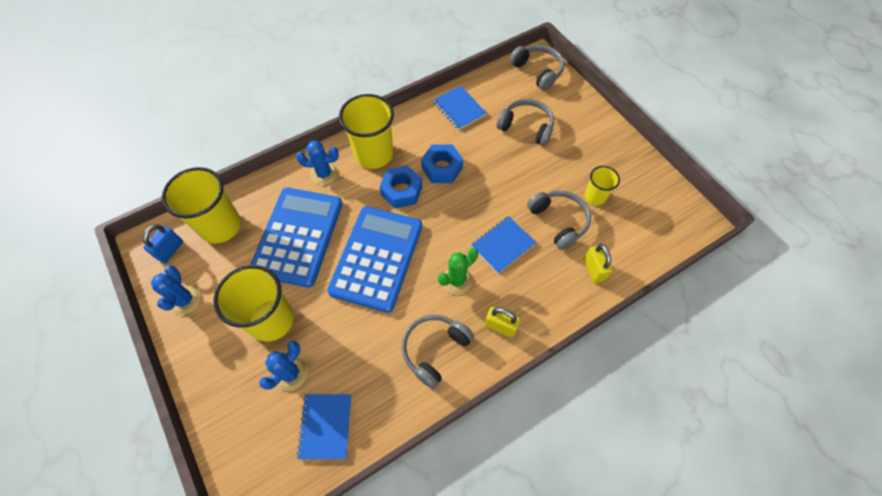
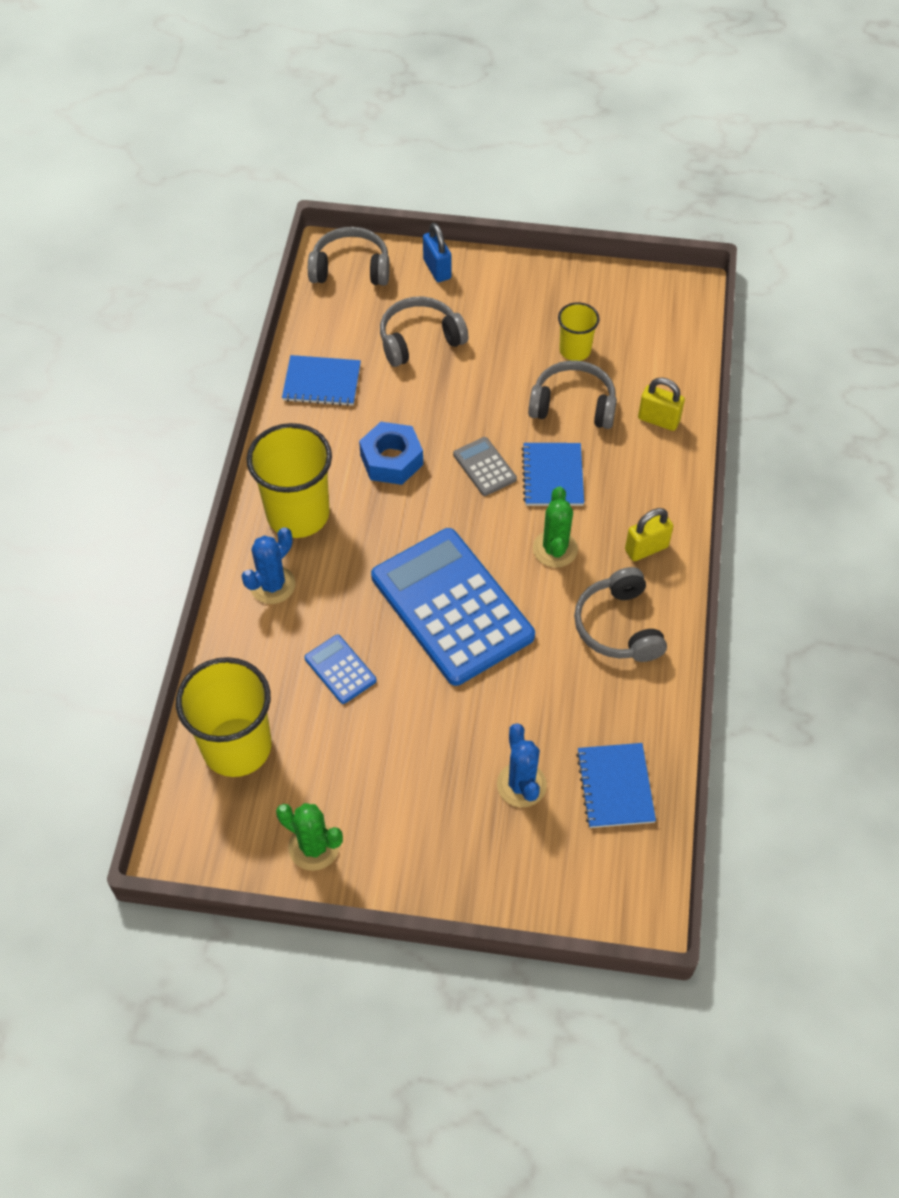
camera: 50 degrees left, 5 degrees down
(170, 250) = (218, 825): blue padlock -> blue padlock (437, 269)
(185, 300) = (314, 847): blue cactus -> green cactus
(271, 319) = (432, 765): yellow cup -> none
(298, 236) = (340, 669): blue calculator -> blue calculator, size x0.42
(325, 426) = (615, 786): blue notebook -> blue notebook turned 45 degrees clockwise
(401, 191) = (382, 521): blue nut -> none
(477, 210) = (484, 467): none -> grey calculator

